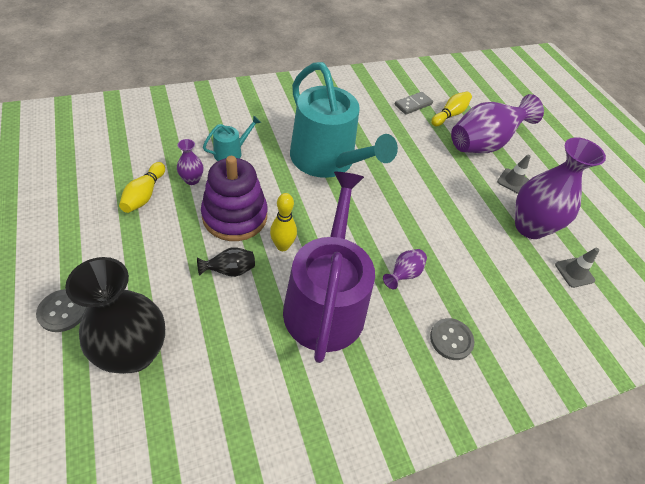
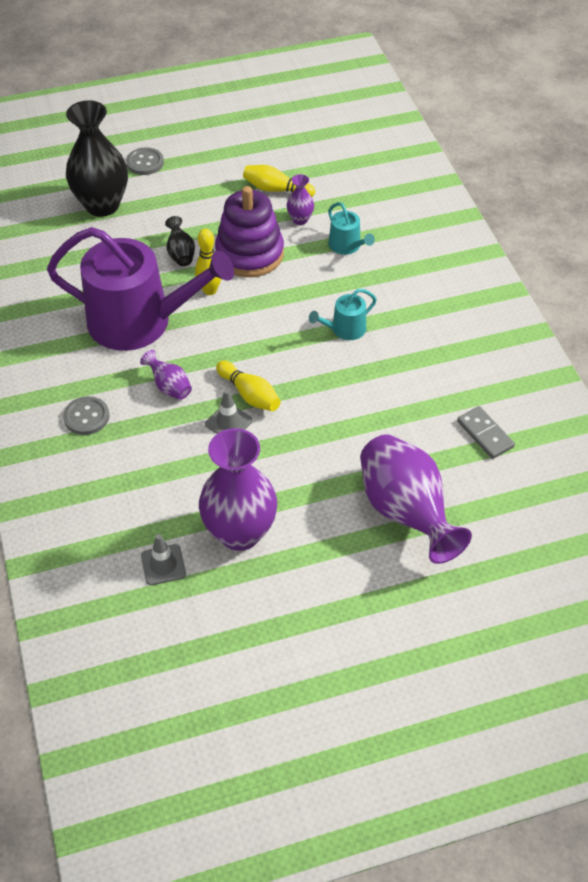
camera: 100 degrees right, 0 degrees up
(327, 160) = (344, 329): turquoise watering can -> turquoise watering can, size x0.42
(450, 115) = (470, 479): yellow bowling pin -> yellow bowling pin (249, 394)
(513, 181) = (327, 534): grey traffic cone -> grey traffic cone (228, 422)

